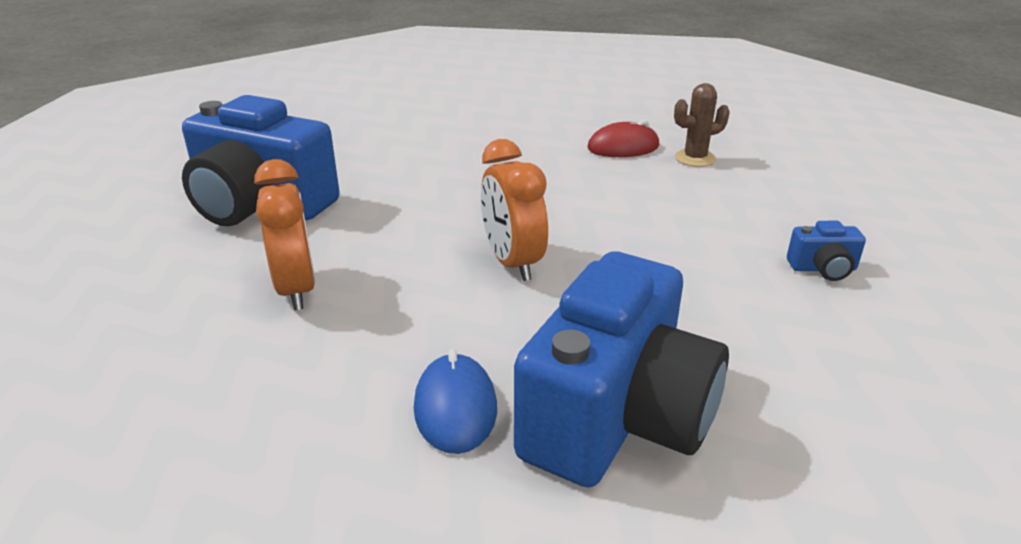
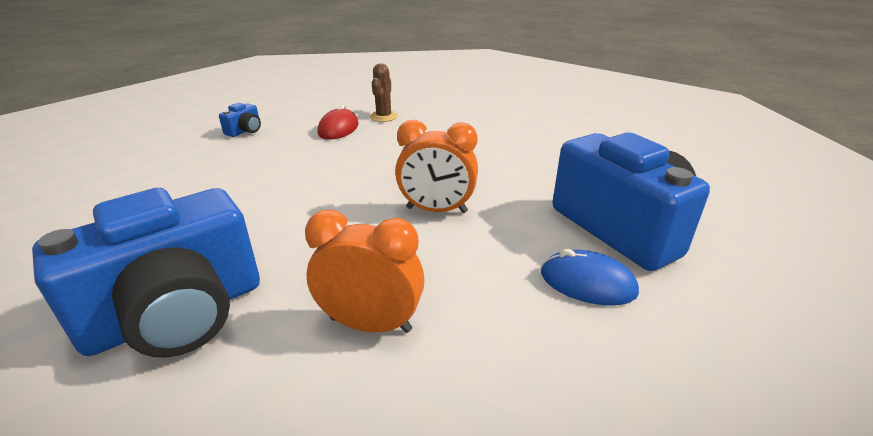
camera: 60 degrees left, 0 degrees up
(823, 269) = (529, 131): blue camera -> blue camera (245, 131)

